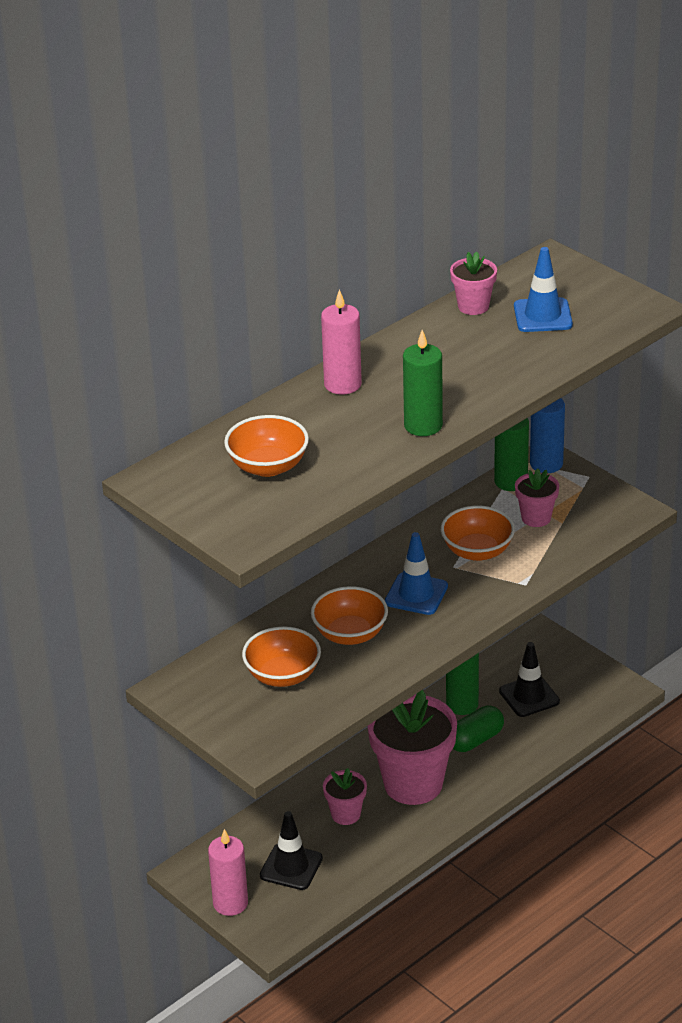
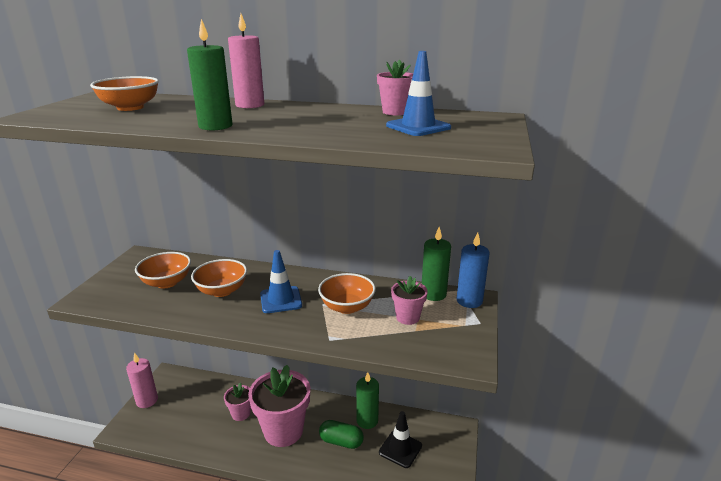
camera: 55 degrees right, 10 degrees down
(291, 867) = (186, 411): black traffic cone -> none

